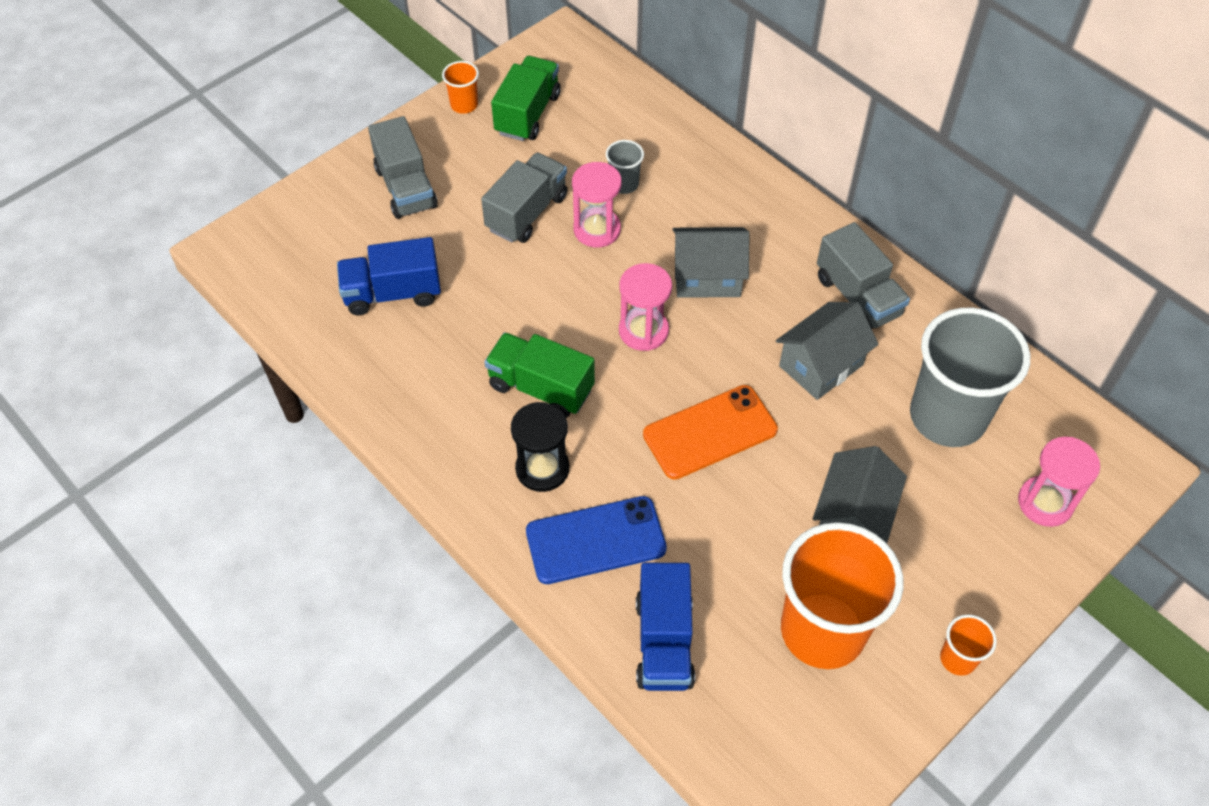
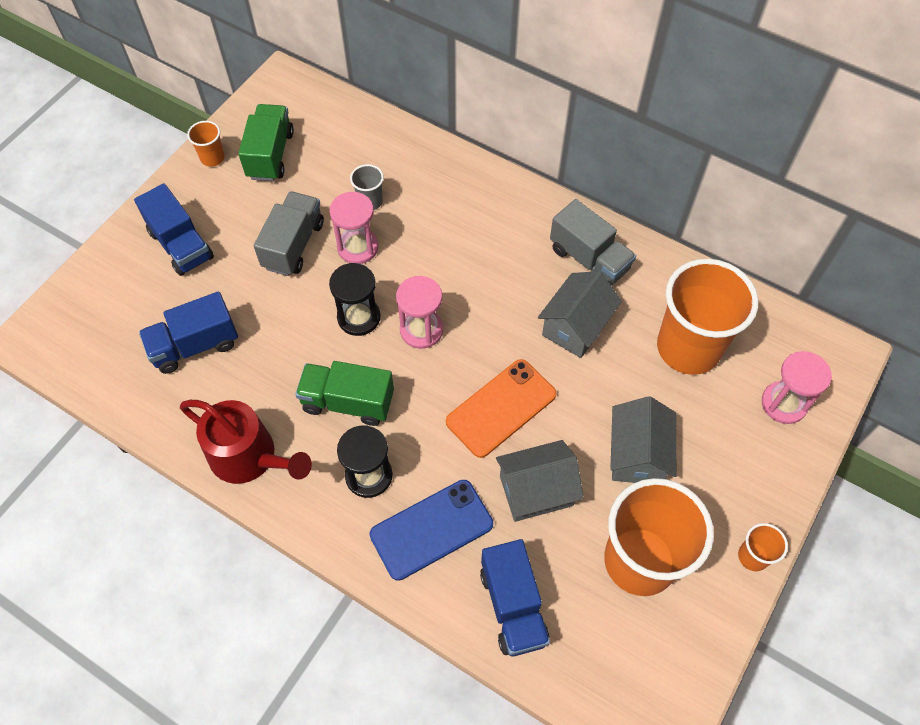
camera: 15 degrees left, 5 degrees up
(406, 188) = (181, 245): grey truck -> blue truck
(419, 420) = (249, 457): none -> red watering can
(577, 303) = (359, 317): none -> black hourglass
(707, 277) = (462, 269): grey house -> grey house (536, 491)
(947, 417) = (688, 348): grey cup -> orange cup

